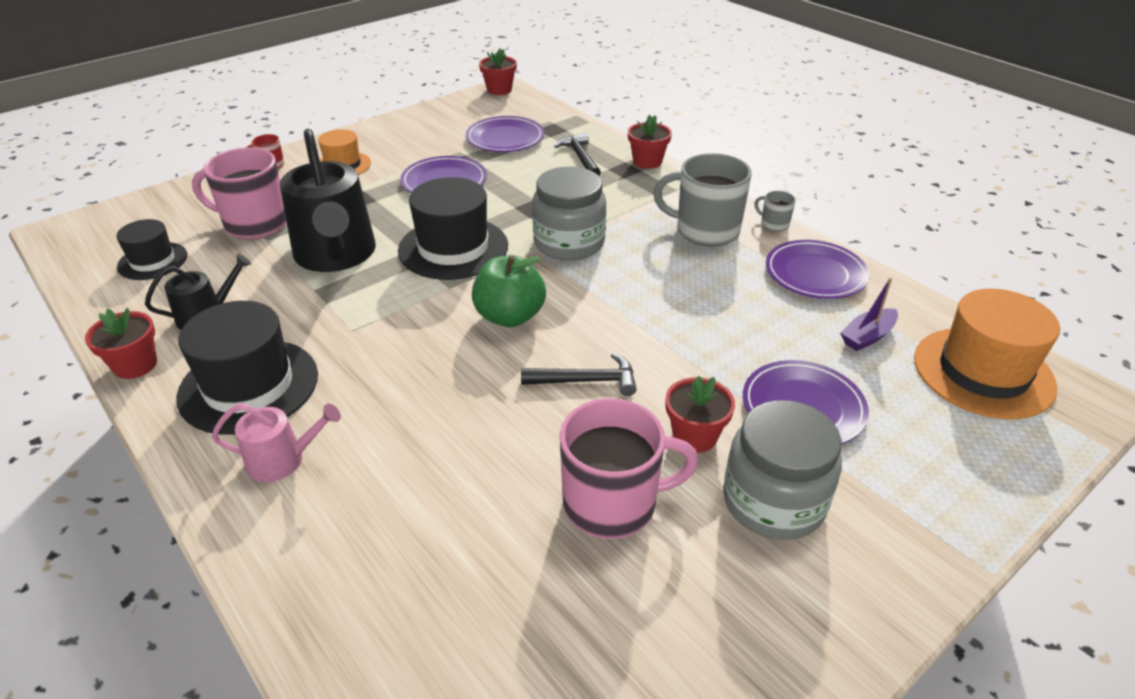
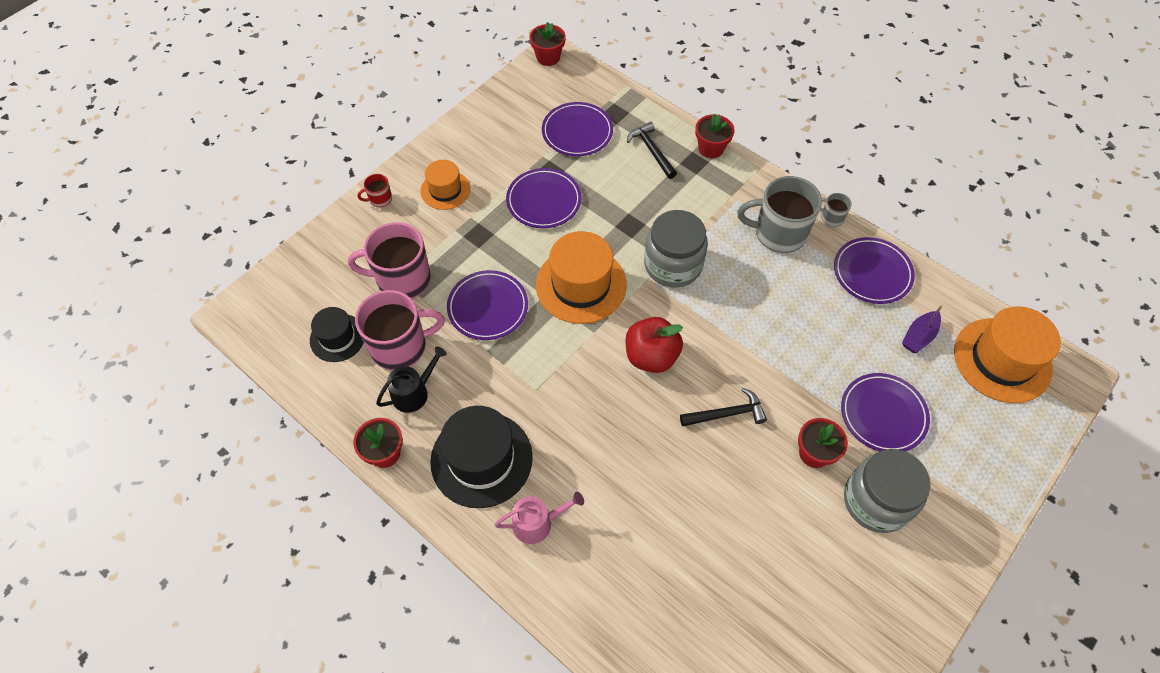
camera: 10 degrees left, 20 degrees up
(336, 255) = (488, 307): black watering can -> purple plate
(453, 248) = (581, 285): black hat -> orange hat
(509, 316) = (651, 356): green apple -> red apple
(612, 504) = (773, 521): pink mug -> pink mug (400, 346)

